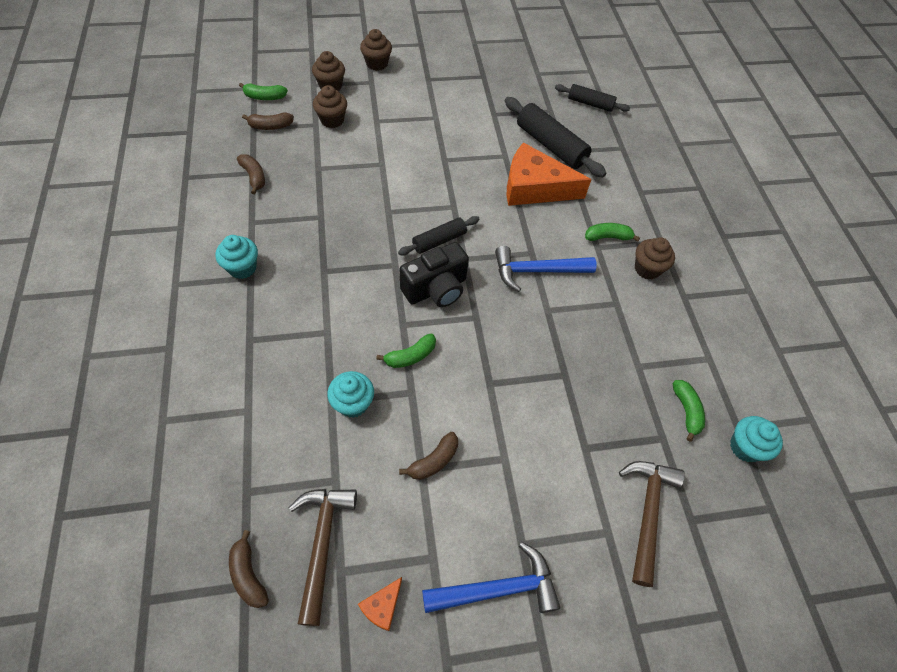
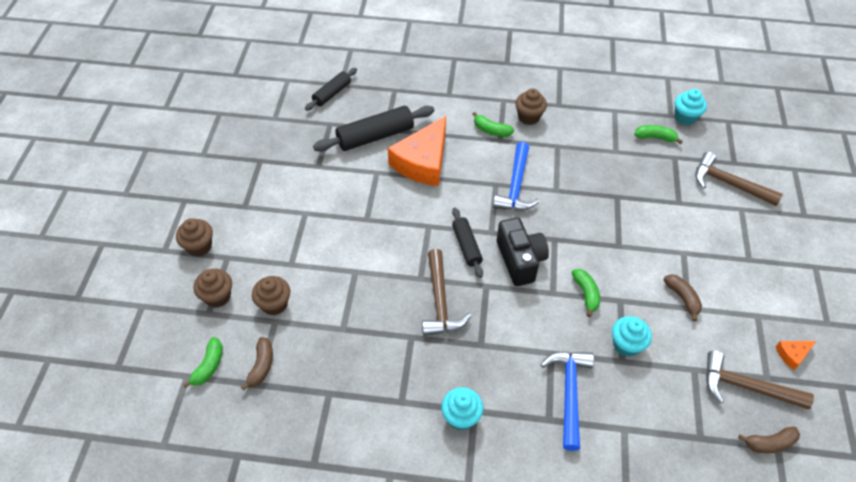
camera: 70 degrees left, 5 degrees down
(254, 177) = (336, 392): brown banana -> none
(365, 231) = (440, 302): none -> brown hammer
(382, 606) = (792, 354): orange cheese -> orange cheese turned 105 degrees clockwise
(498, 588) = (779, 281): blue hammer -> blue hammer (569, 393)
(608, 237) = (491, 130): green banana -> green banana turned 75 degrees counterclockwise

